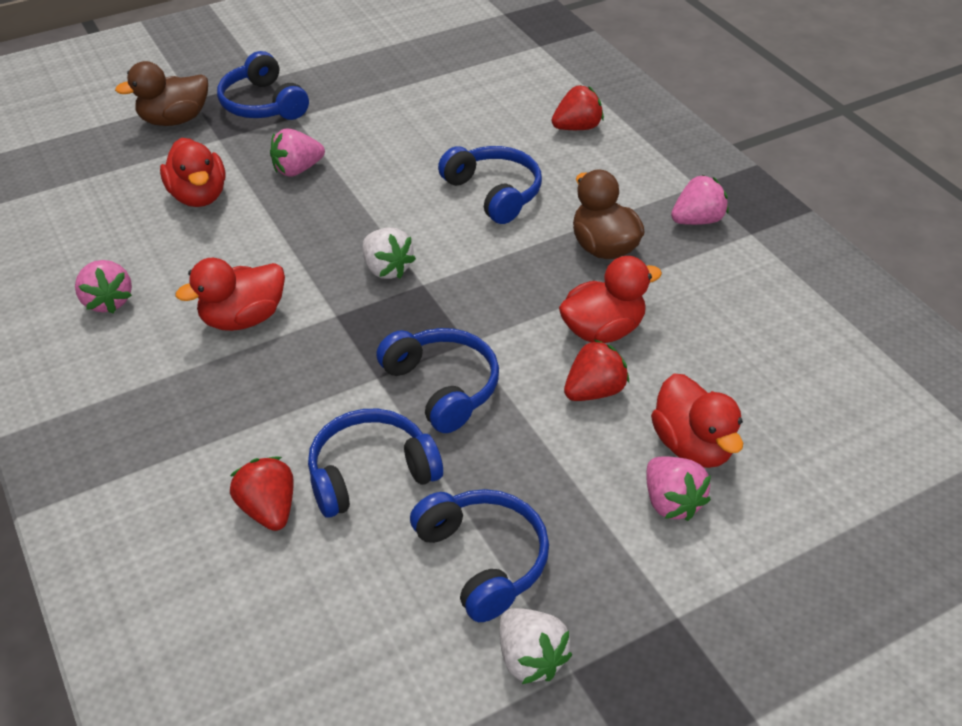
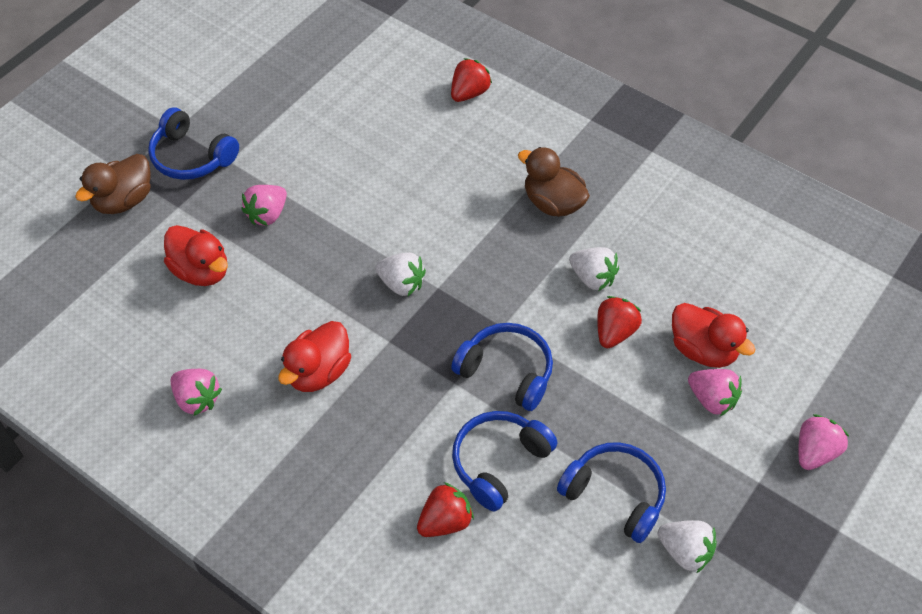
camera: 25 degrees left, 10 degrees up
(268, 509) = (445, 521): red strawberry -> red strawberry turned 105 degrees clockwise
(494, 193) = (441, 181): blue headphones -> none
(602, 330) = (592, 278): red duck -> white strawberry
(697, 220) = (607, 153): pink strawberry -> pink strawberry (815, 452)

